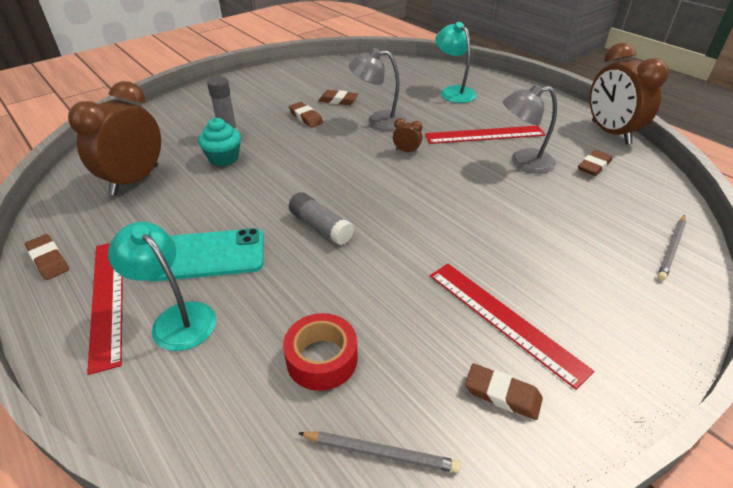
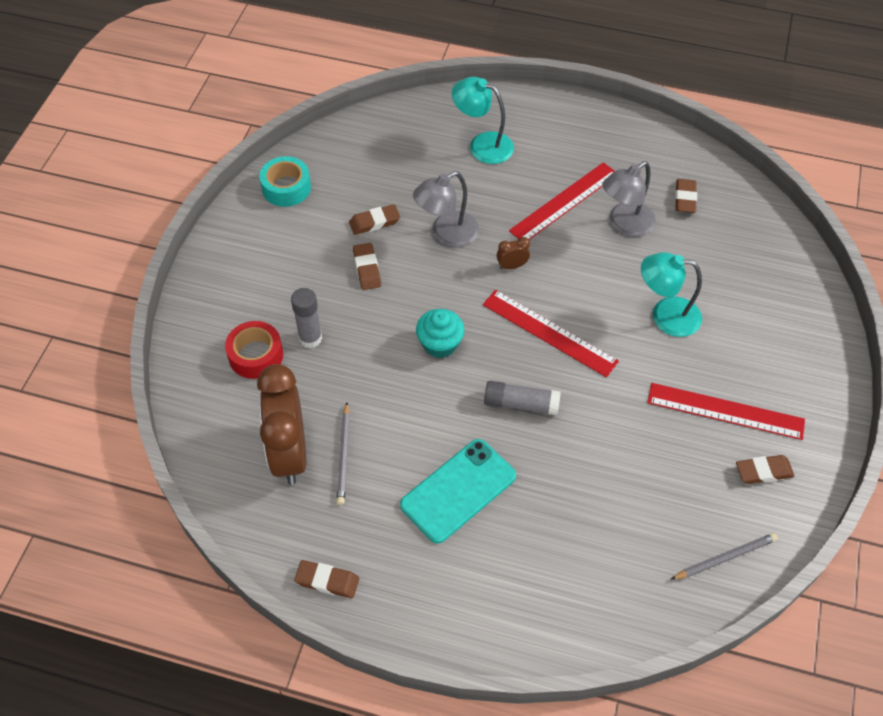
camera: 35 degrees left, 15 degrees up
(107, 299) = (427, 579): red ruler -> red ruler (549, 333)
(176, 318) = (500, 558): turquoise lamp -> turquoise lamp (665, 316)
(224, 158) = (345, 374): turquoise cupcake -> turquoise cupcake (440, 344)
(306, 71) = (286, 188): none -> turquoise tape
(306, 117) = (367, 269): brown eraser -> brown eraser turned 60 degrees clockwise
(322, 359) = (634, 520): red tape -> red tape (256, 355)
(610, 133) = (671, 140): brown clock -> none
(672, 249) = (793, 271): grey pencil -> grey pencil (344, 455)

